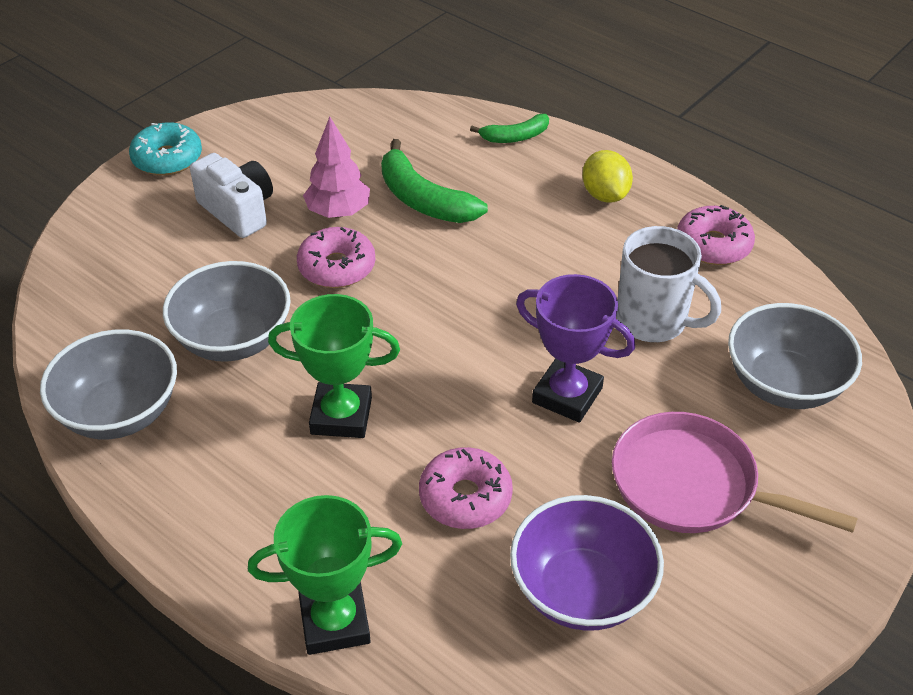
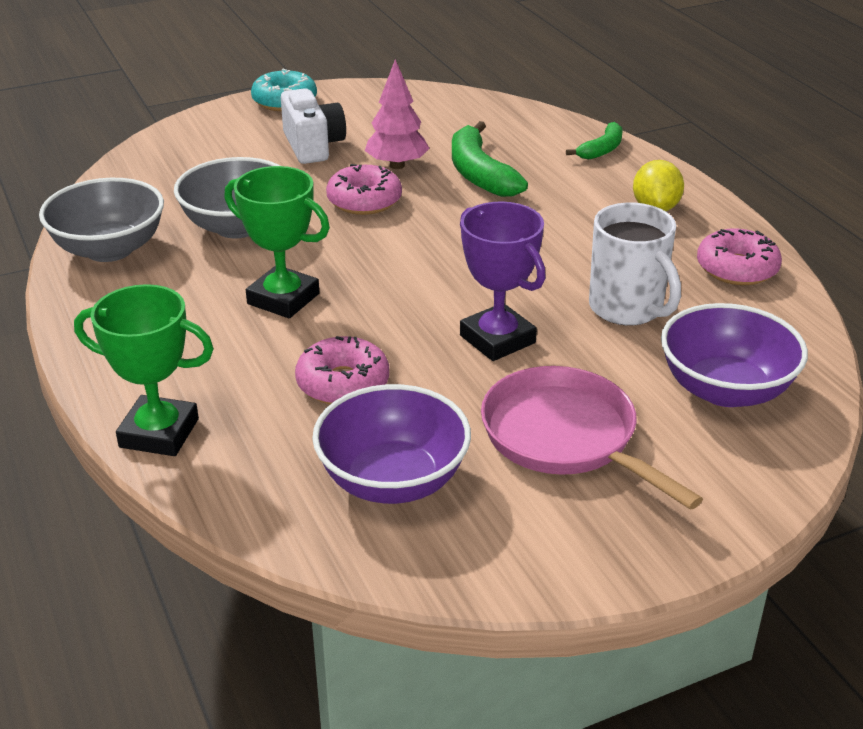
camera: 25 degrees right, 10 degrees down
(515, 137) = (602, 149): green banana -> green banana turned 60 degrees counterclockwise
(784, 384) = (725, 389): grey bowl -> purple bowl

